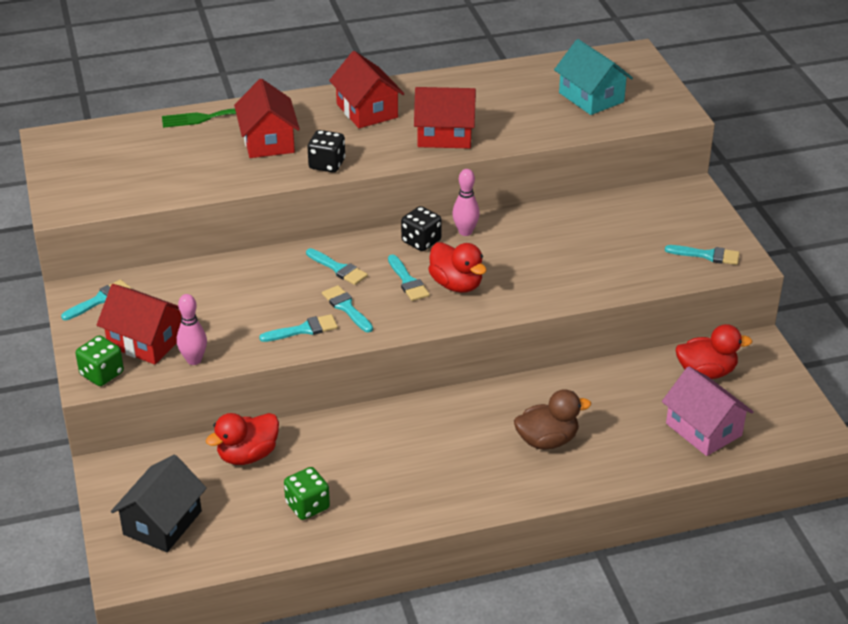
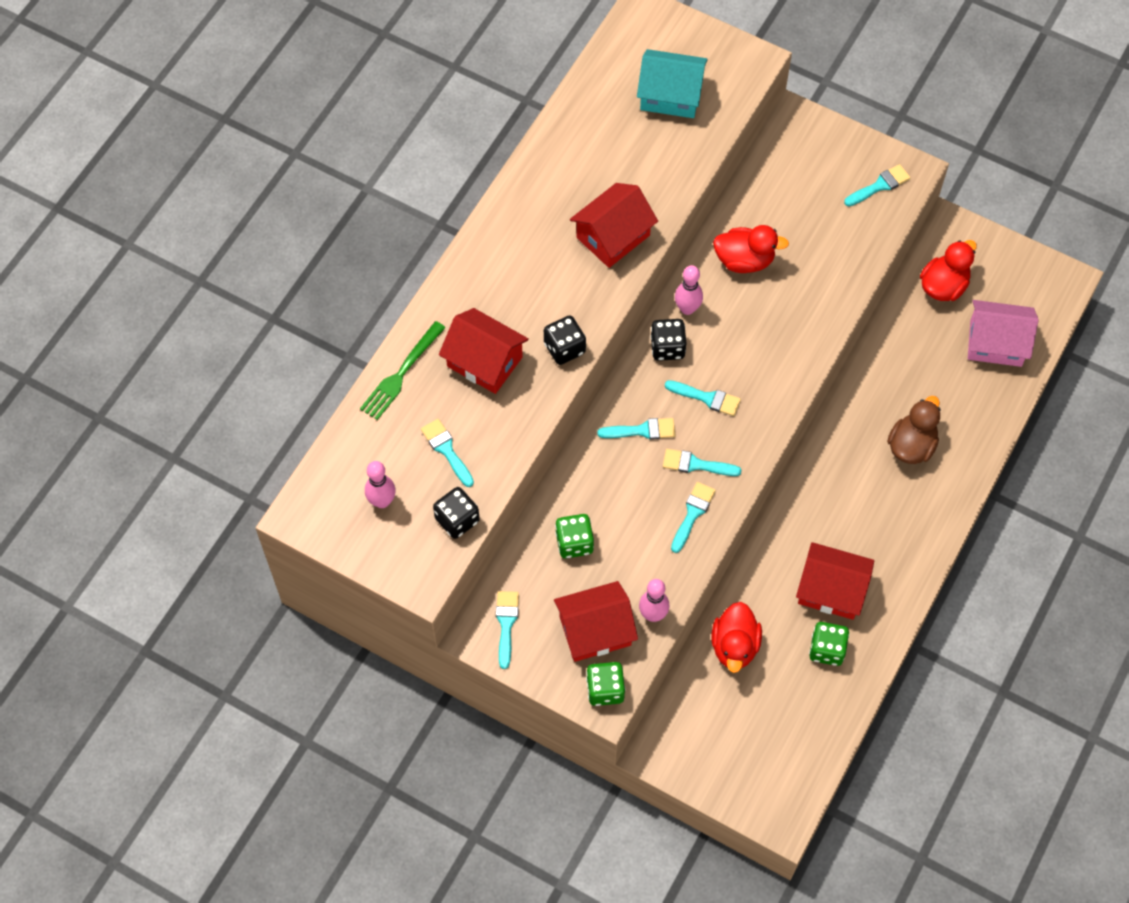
camera: 45 degrees left, 25 degrees up
(103, 161) = (382, 501): none -> pink bowling pin
(129, 196) = (457, 520): none -> black dice
(162, 523) = (751, 756): black house -> none
(178, 163) = (446, 450): none -> turquoise brush
(205, 292) = (574, 543): none -> green dice
(367, 111) = (517, 258): red house -> red house (831, 590)
(456, 284) = (744, 370): red duck -> red duck (744, 260)

